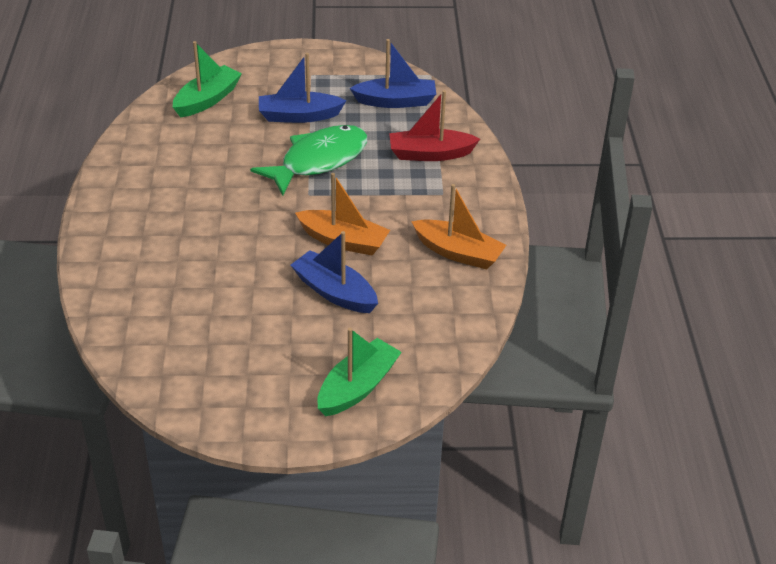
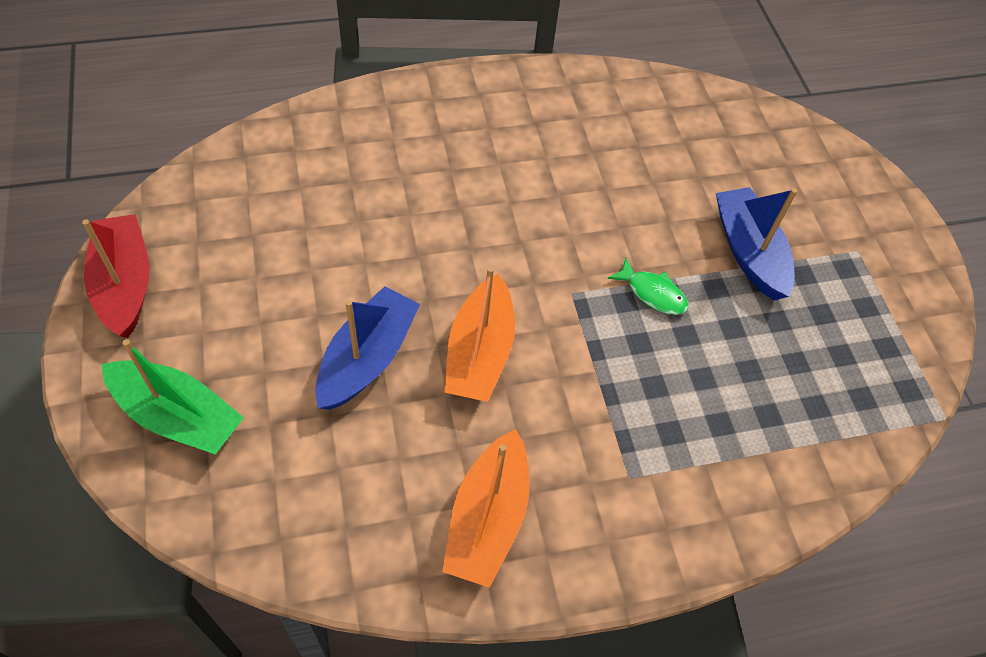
camera: 75 degrees right, 15 degrees up
(207, 100) = (739, 143): green boat -> none
(319, 161) = (653, 293): green fish -> green fish, size x0.44
(396, 101) = (845, 375): blue boat -> none
(430, 154) = (726, 445): red boat -> red boat (125, 284)

